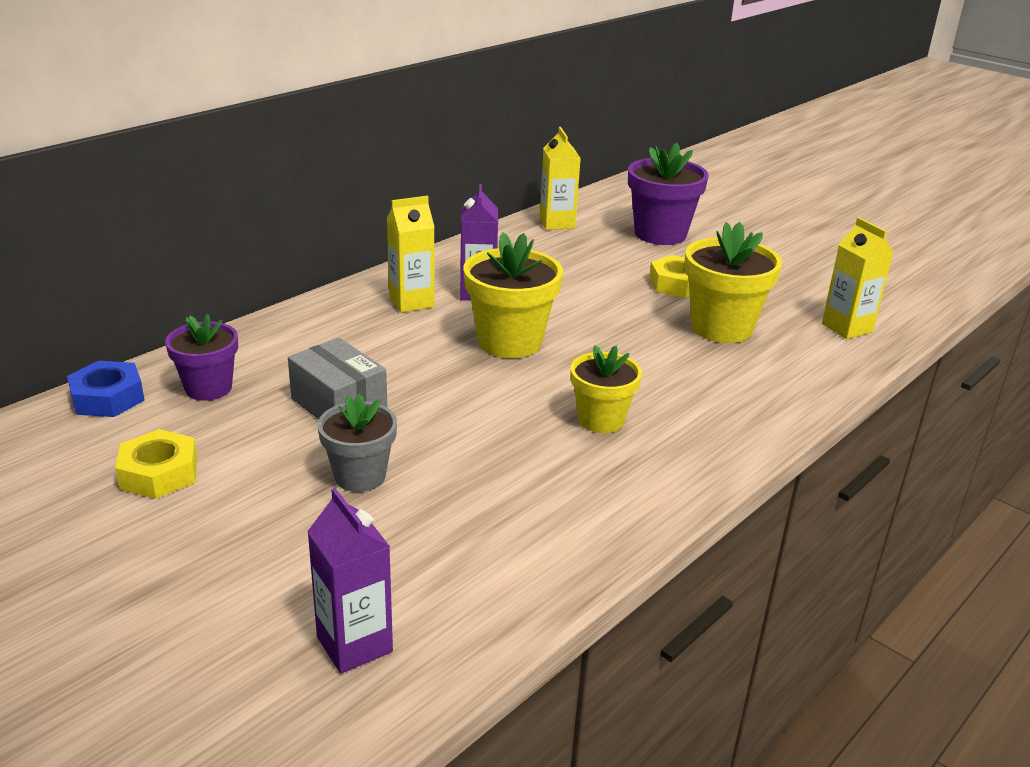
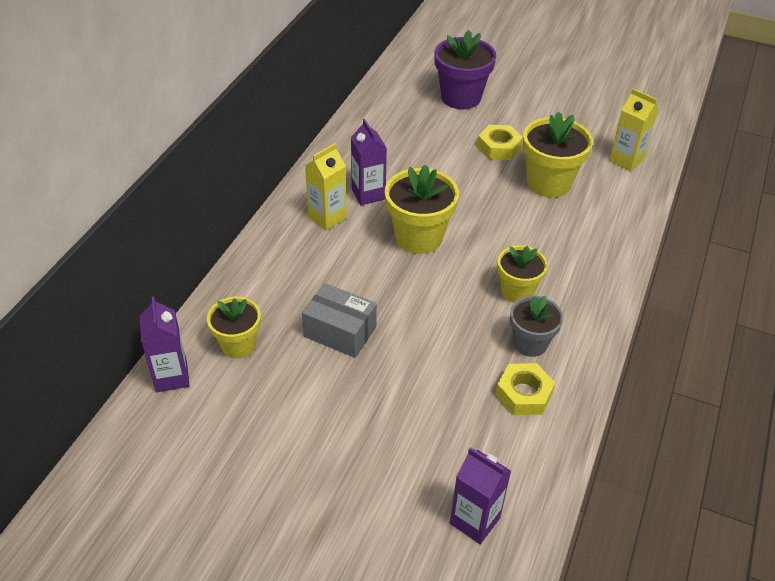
camera: 20 degrees left, 15 degrees up
(107, 398) = (171, 377): blue nut -> purple carton
(159, 473) = (259, 431): yellow nut -> yellow nut (523, 394)
(208, 388) = (238, 345): purple flower pot -> yellow flower pot
(360, 476) = (394, 389): grey flower pot -> grey flower pot (530, 343)
(557, 223) = (382, 104): yellow carton -> none

